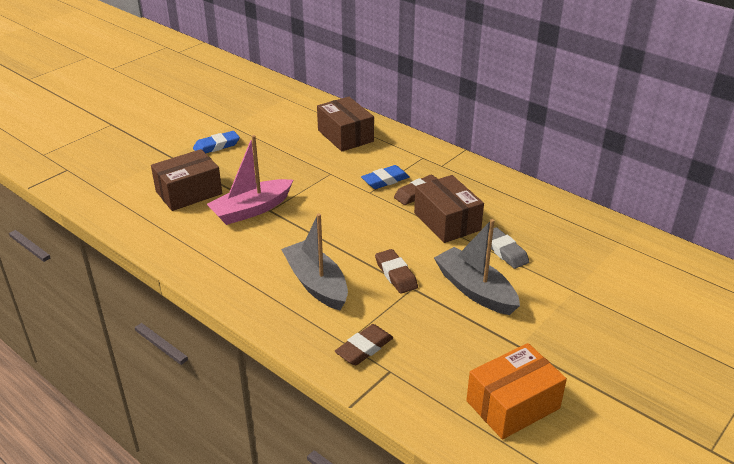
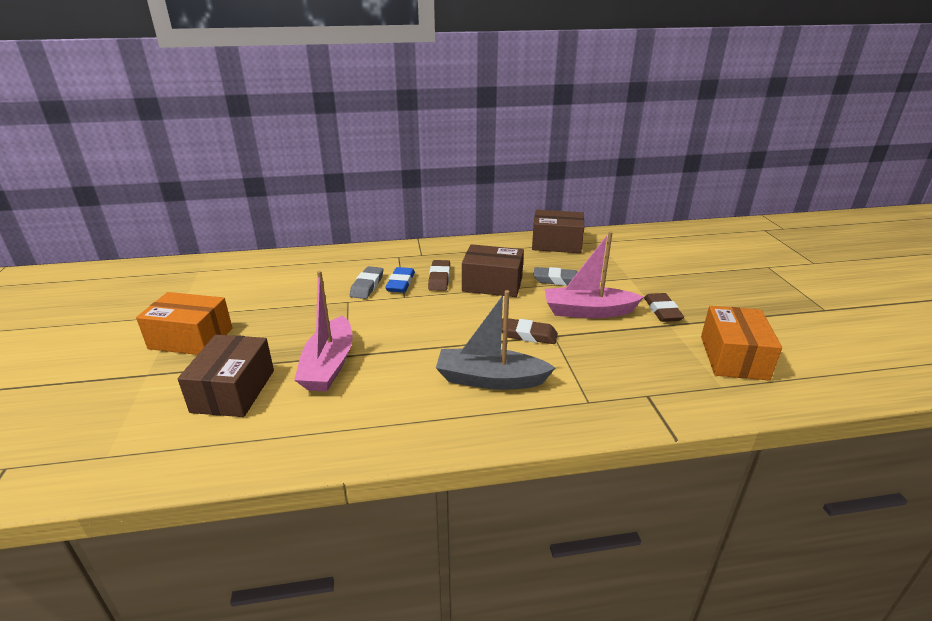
camera: 50 degrees left, 5 degrees down
(216, 146) = (191, 338): blue eraser -> orange box
(345, 136) = (310, 271): brown box -> brown box (556, 244)
(361, 169) = (367, 286): none -> grey eraser
(364, 348) = (606, 395): brown eraser -> brown eraser (662, 311)
(475, 290) = (588, 311): grey boat -> pink boat

